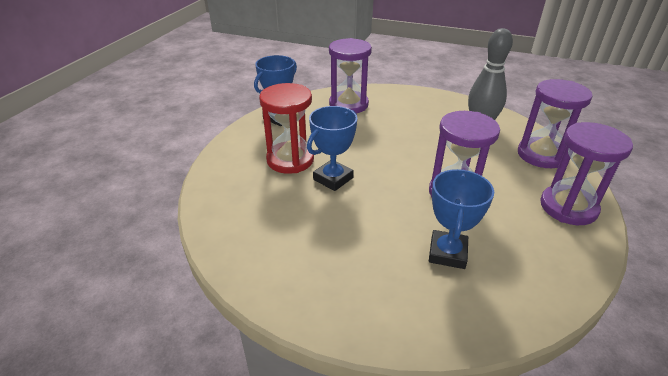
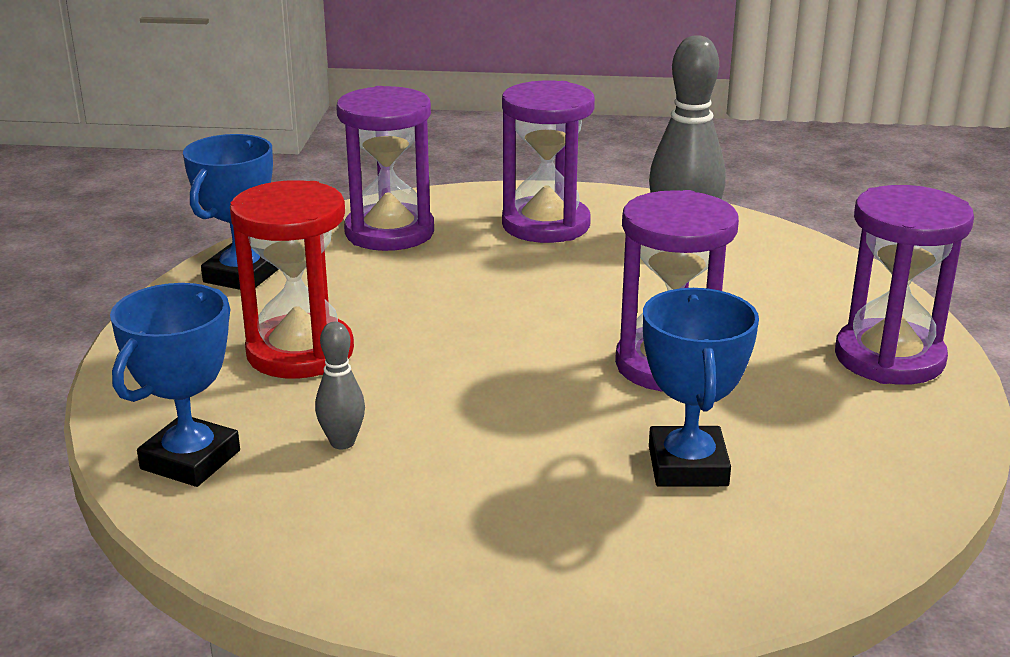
camera: 15 degrees left, 10 degrees down
(292, 210) = (342, 442): none -> grey bowling pin
(333, 178) = (409, 374): blue trophy -> blue trophy (190, 460)
(541, 155) = (816, 277): purple hourglass -> purple hourglass (546, 225)

